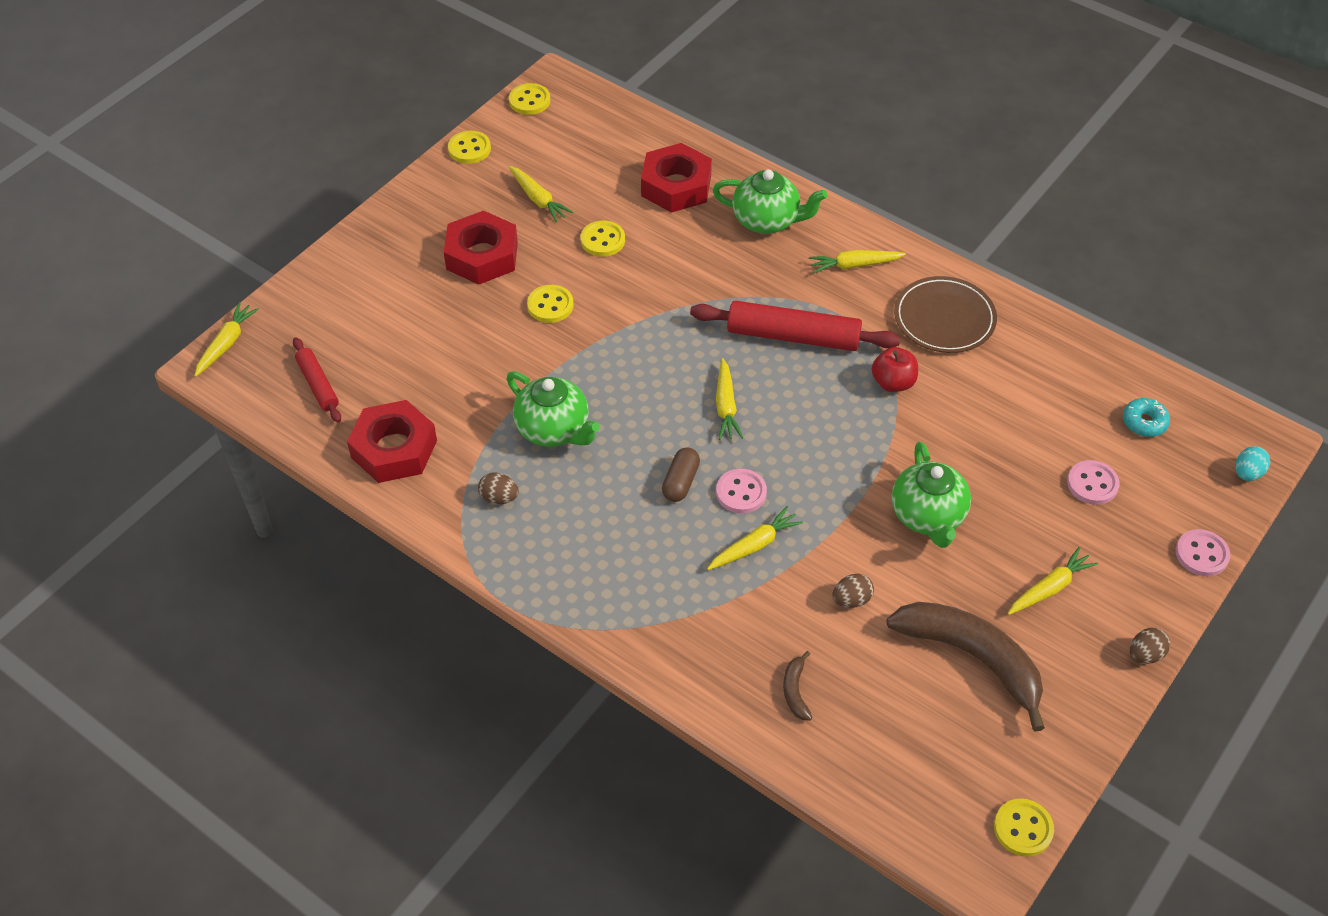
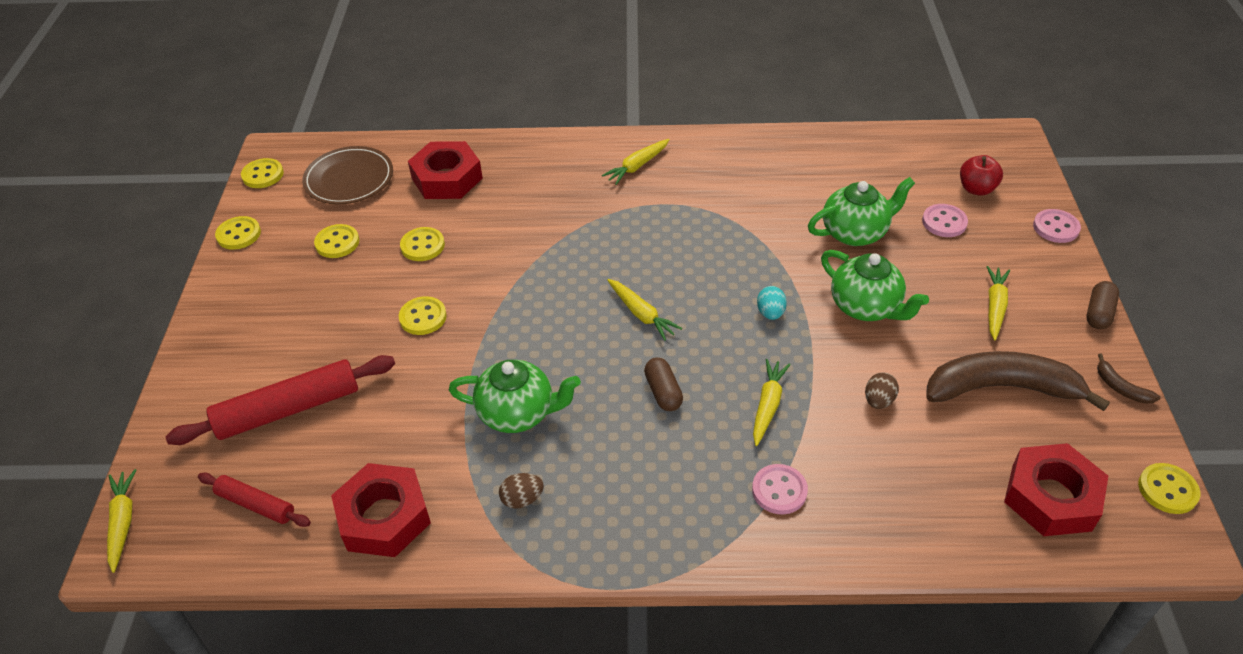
camera: 35 degrees left, 5 degrees down
(482, 255) = (325, 310): red nut -> red nut (1051, 497)
(538, 199) = (337, 243): yellow carrot -> yellow button
(741, 492) = (717, 371): pink button -> pink button (779, 490)
(767, 221) = (542, 168): green teapot -> green teapot (855, 233)
(793, 336) = (642, 236): red rolling pin -> red rolling pin (288, 409)
(795, 691) = (912, 498): brown banana -> brown banana (1120, 387)
(893, 383) = (746, 230): red apple -> red apple (976, 189)
(944, 318) = (735, 169): brown plate -> brown plate (349, 179)
(1144, 422) = (931, 166): turquoise donut -> none
(1145, 655) = (1098, 313): brown egg -> brown capsule
(1247, 473) = (1023, 163): turquoise egg -> turquoise egg (770, 313)

